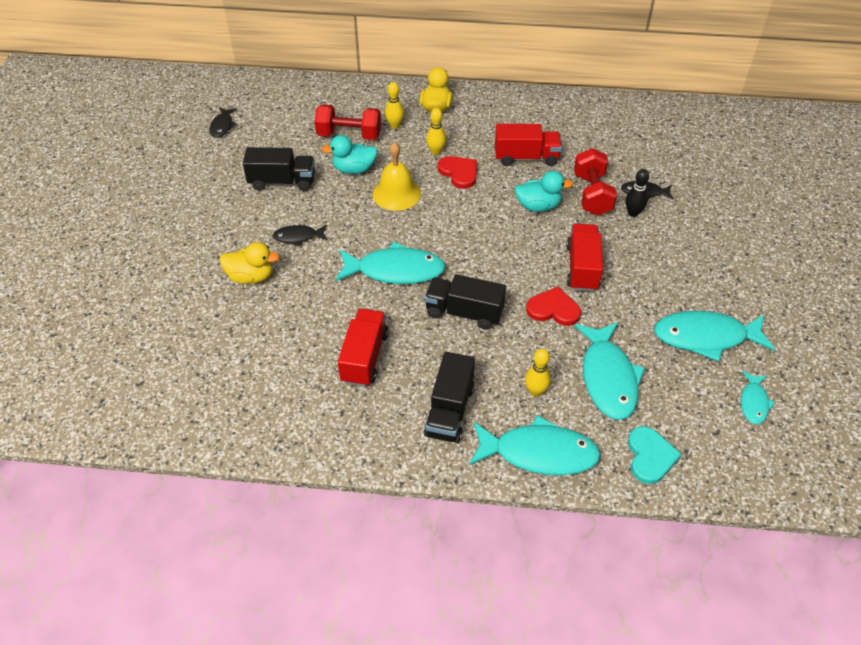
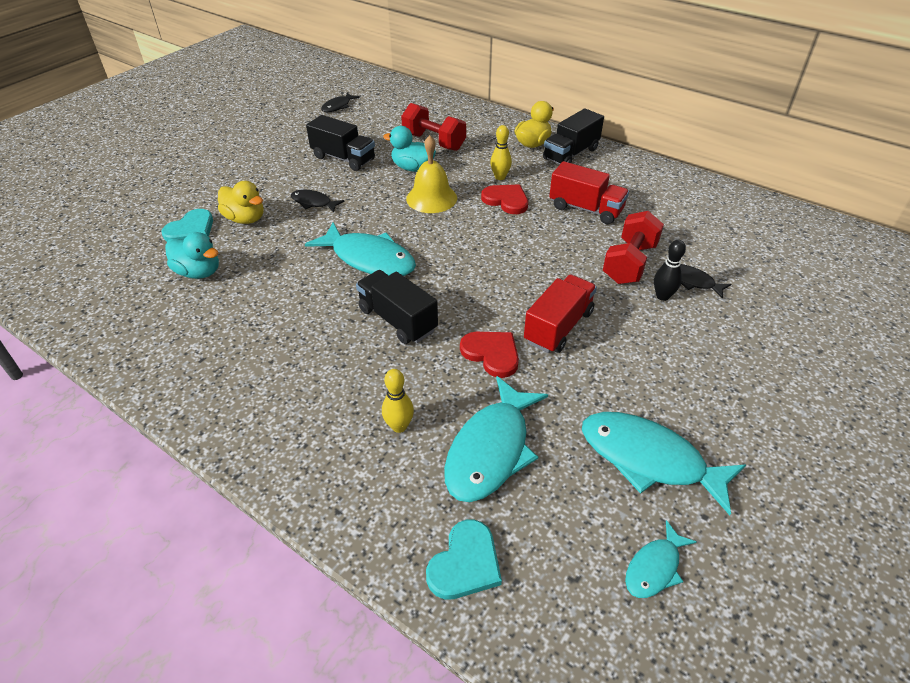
camera: 30 degrees right, 5 degrees down
(210, 307) = (191, 229): none -> turquoise heart
(364, 357) = (269, 320): red truck -> none
(394, 125) = (481, 146): yellow bowling pin -> none
(449, 411) = (296, 404): black truck -> black truck (570, 154)
(459, 173) = (506, 200): red heart -> red heart turned 45 degrees counterclockwise
(538, 206) = (560, 254): turquoise duck -> turquoise duck (199, 272)
(539, 453) = (344, 492): turquoise fish -> none

